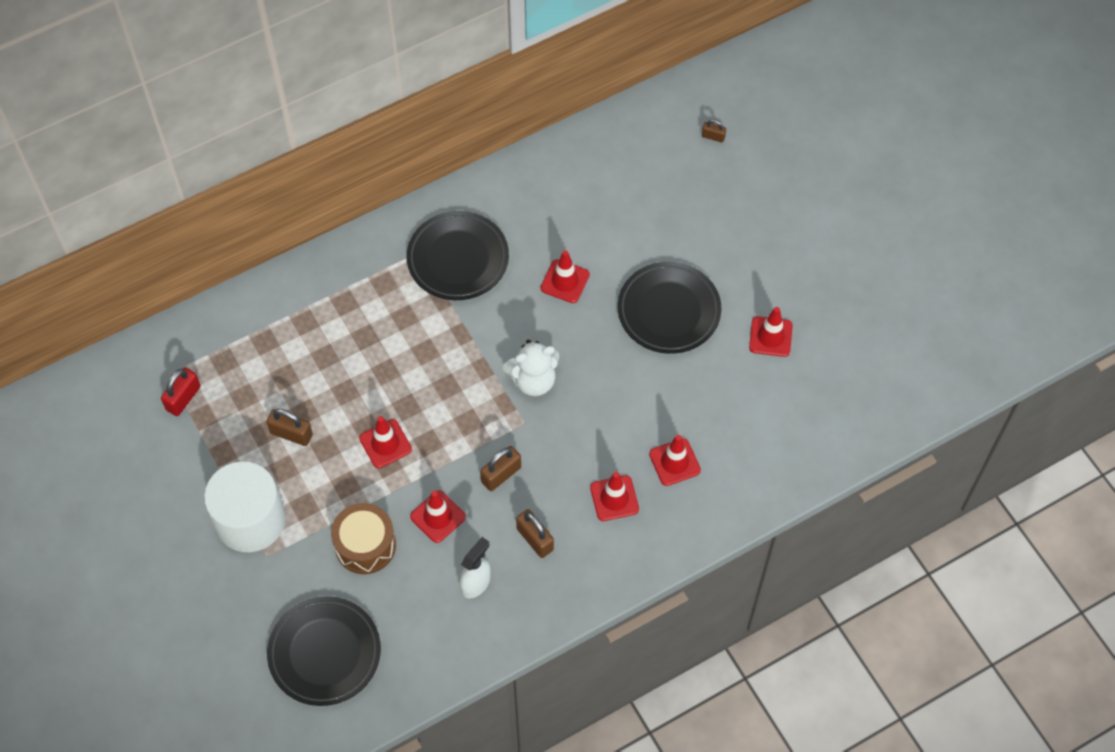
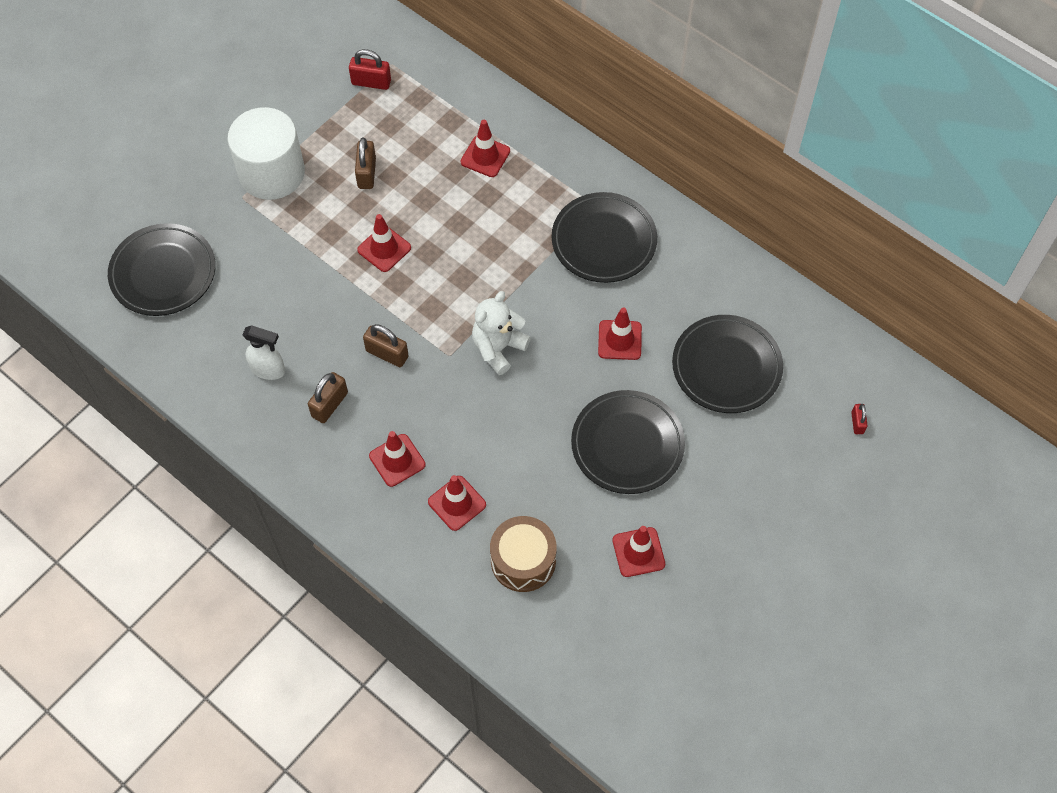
camera: 70 degrees right, 0 degrees up
(365, 545) = (277, 268): brown drum -> brown drum (523, 561)
(438, 517) = (325, 316): red traffic cone -> red traffic cone (485, 156)
(533, 380) = (498, 348): white teddy bear -> white teddy bear turned 75 degrees clockwise
(624, 210) = (726, 367): none -> black plate
(713, 136) = (857, 423): brown padlock -> red padlock

